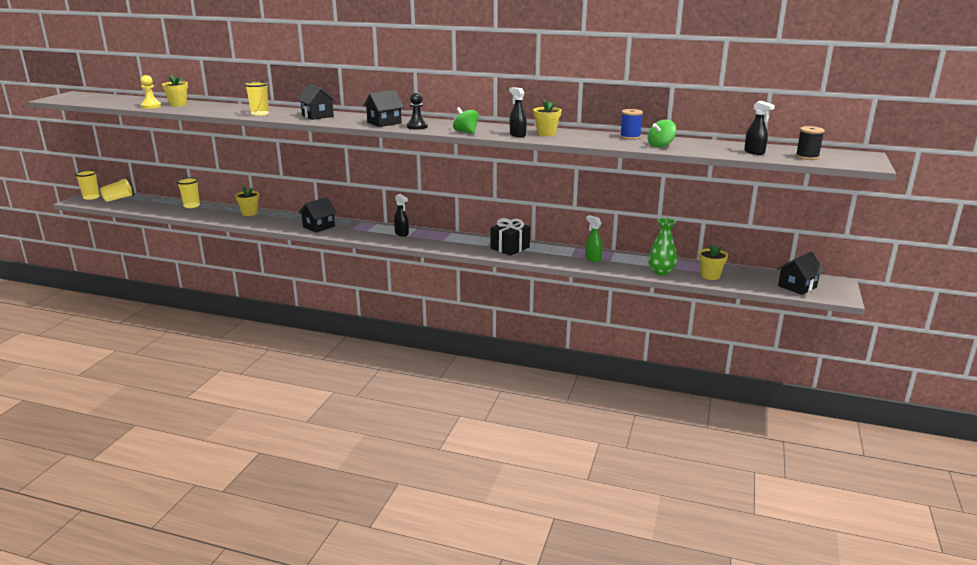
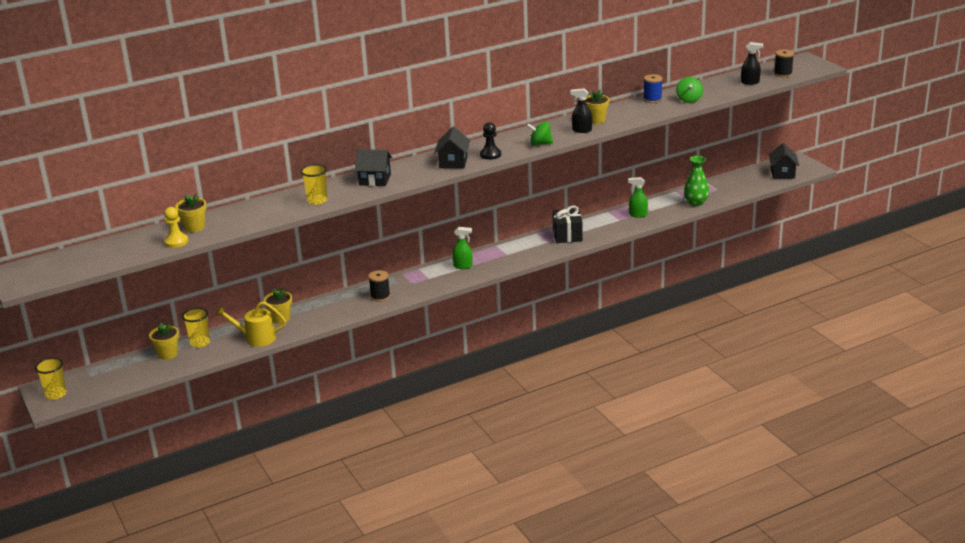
camera: 45 degrees left, 5 degrees up
(119, 198) = (93, 378): yellow cup -> none
(215, 216) = (256, 338): none -> yellow watering can
(319, 227) = (380, 296): black house -> black spool
(402, 234) = (463, 266): black spray bottle -> green spray bottle
(710, 276) = (727, 190): yellow flower pot -> yellow flower pot (167, 354)

